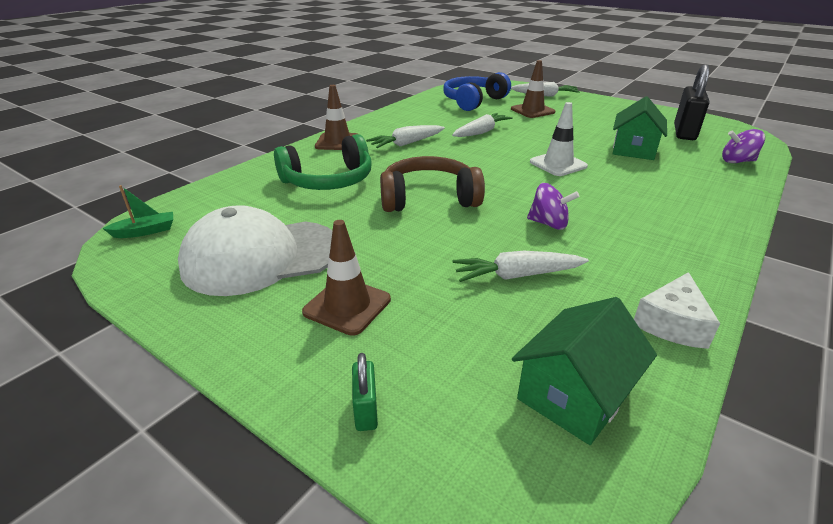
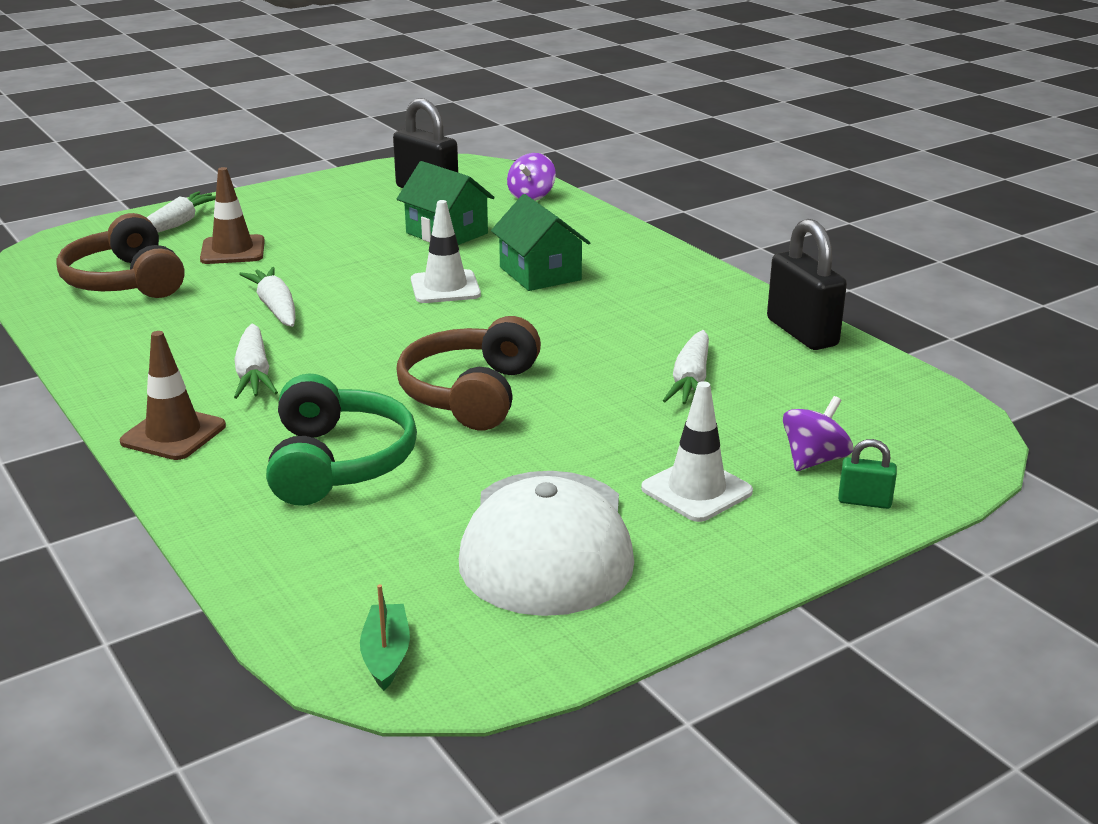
camera: 70 degrees left, 5 degrees down
(347, 306) = (696, 490): brown traffic cone -> white traffic cone
(473, 101) = (125, 281): blue headphones -> brown headphones
(548, 224) = (596, 336): purple spinning top -> purple spinning top (814, 460)
(574, 395) = (874, 401): green house -> green house (540, 273)
(672, 323) = (802, 333): white cheese -> black padlock

